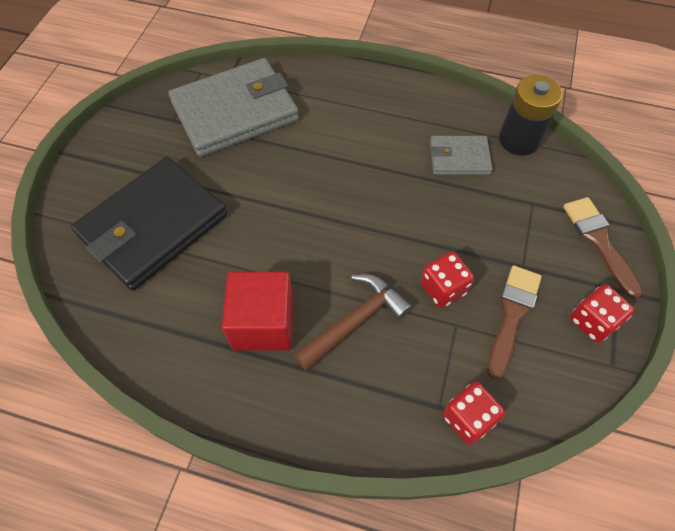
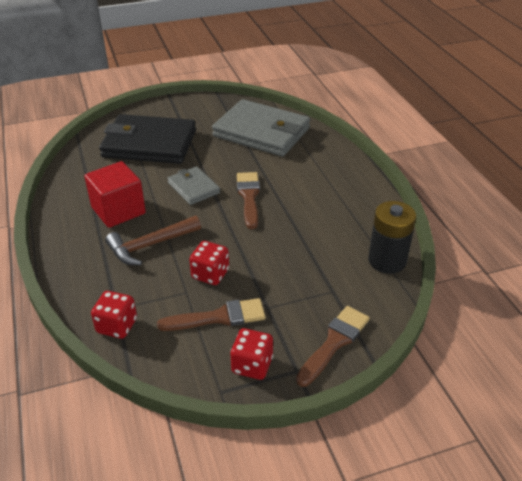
camera: 55 degrees right, 20 degrees down
(342, 187) = (249, 197): none -> brown brush
(355, 321) = (150, 245): brown hammer -> brown hammer turned 135 degrees clockwise
(459, 158) = (333, 237): grey wallet -> grey wallet (193, 188)

